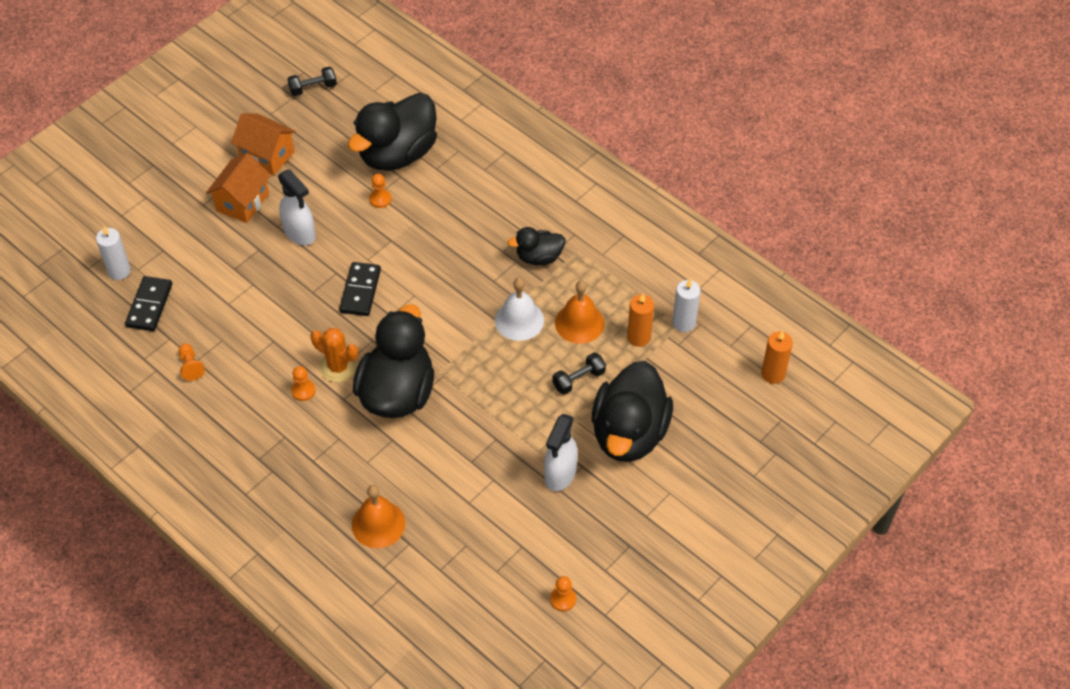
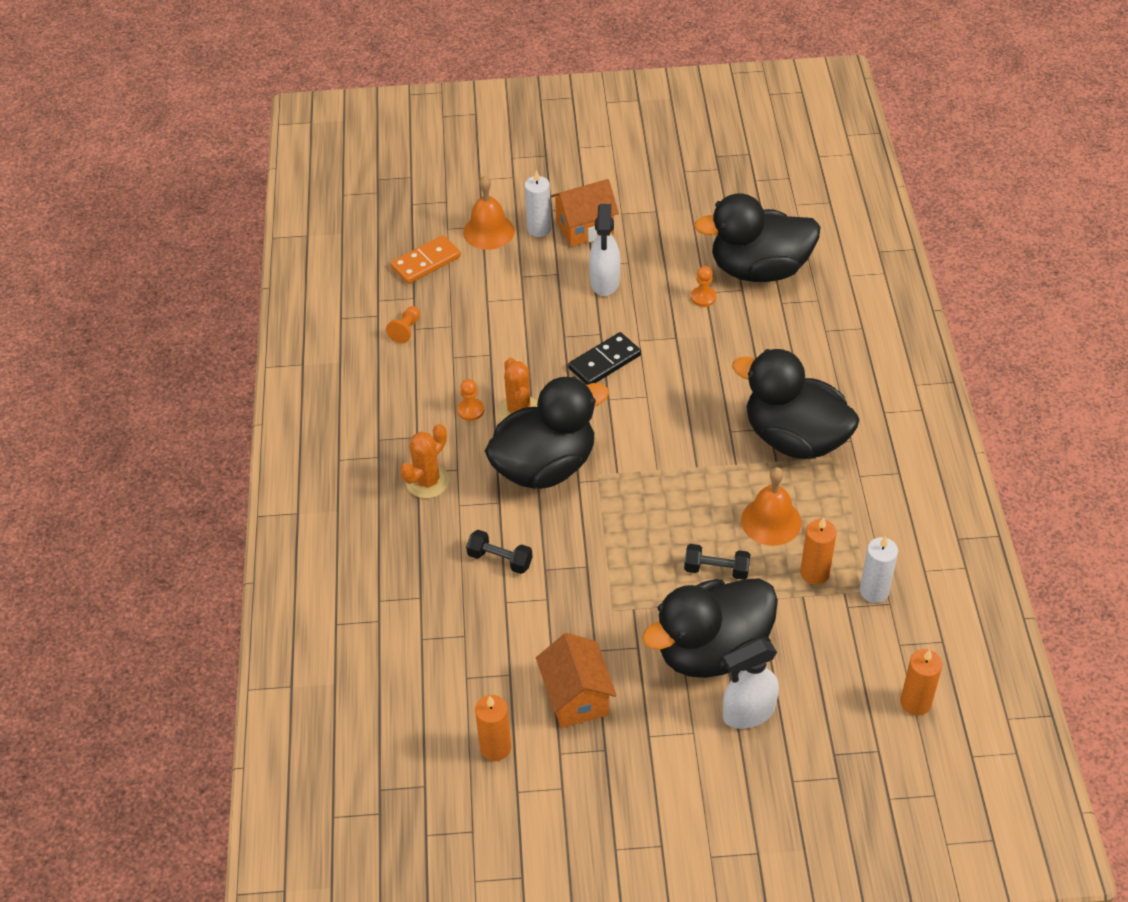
camera: 45 degrees right, 5 degrees down
(119, 271) = (432, 221): white candle -> white candle (539, 229)
(149, 305) = (426, 262): black domino -> orange domino
(267, 155) = (645, 203): orange house -> orange house (576, 697)
(313, 88) = (743, 171): black dumbbell -> black dumbbell (500, 559)
(327, 462) = (427, 481): none -> orange cactus
(378, 524) = (413, 562): orange bell -> orange bell (488, 231)
(519, 320) = (717, 480): white bell -> none
(539, 257) = (794, 438): black duck -> black duck, size x1.95
(560, 474) = (610, 639): white spray bottle -> white spray bottle (748, 713)
(563, 599) = (495, 747): orange pawn -> orange candle

